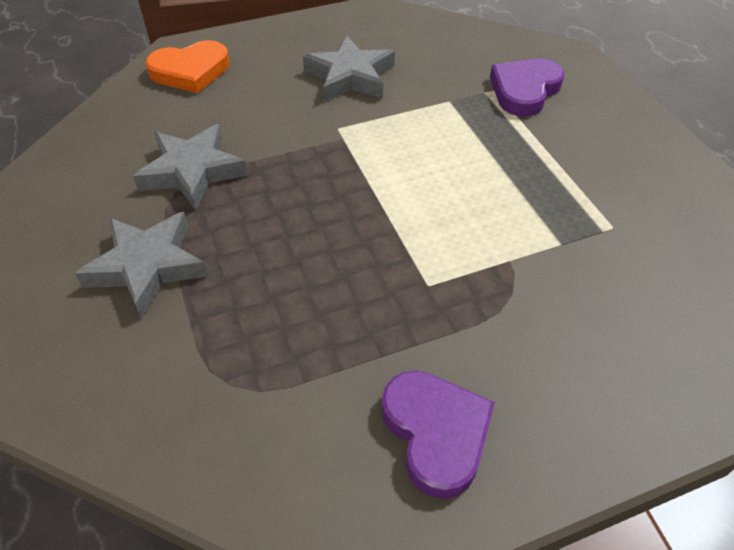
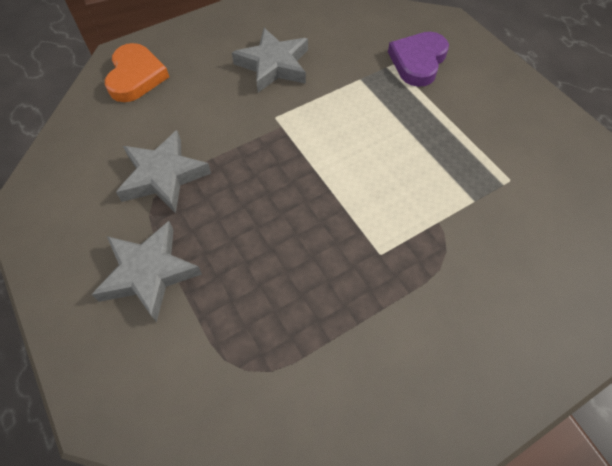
camera: 10 degrees left, 10 degrees up
(190, 71) = (136, 76): orange heart -> orange heart turned 60 degrees counterclockwise
(436, 433) = (415, 384): purple heart -> none

